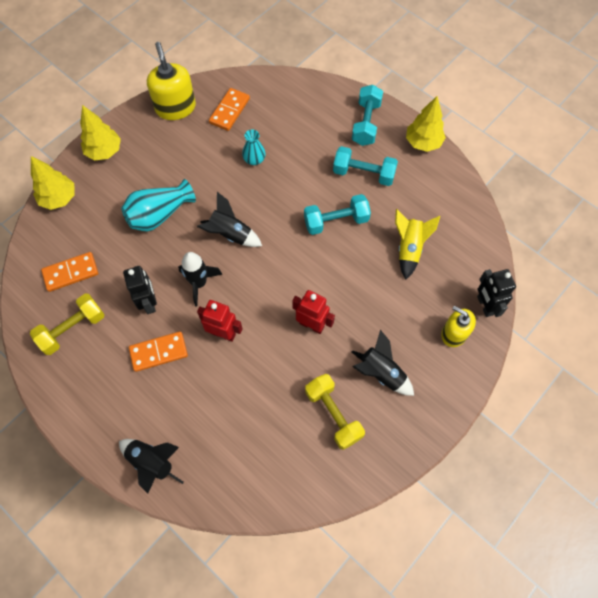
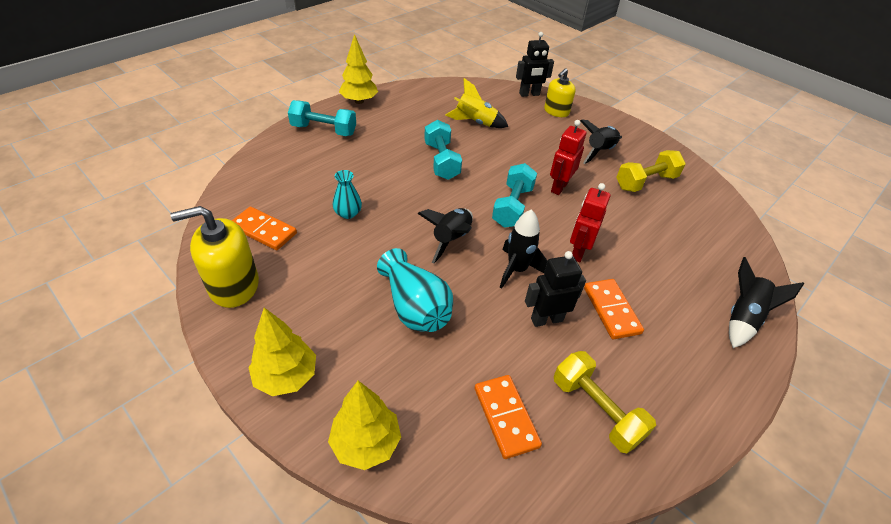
camera: 90 degrees left, 20 degrees down
(363, 174) = (387, 138): turquoise dumbbell -> turquoise dumbbell (512, 206)

